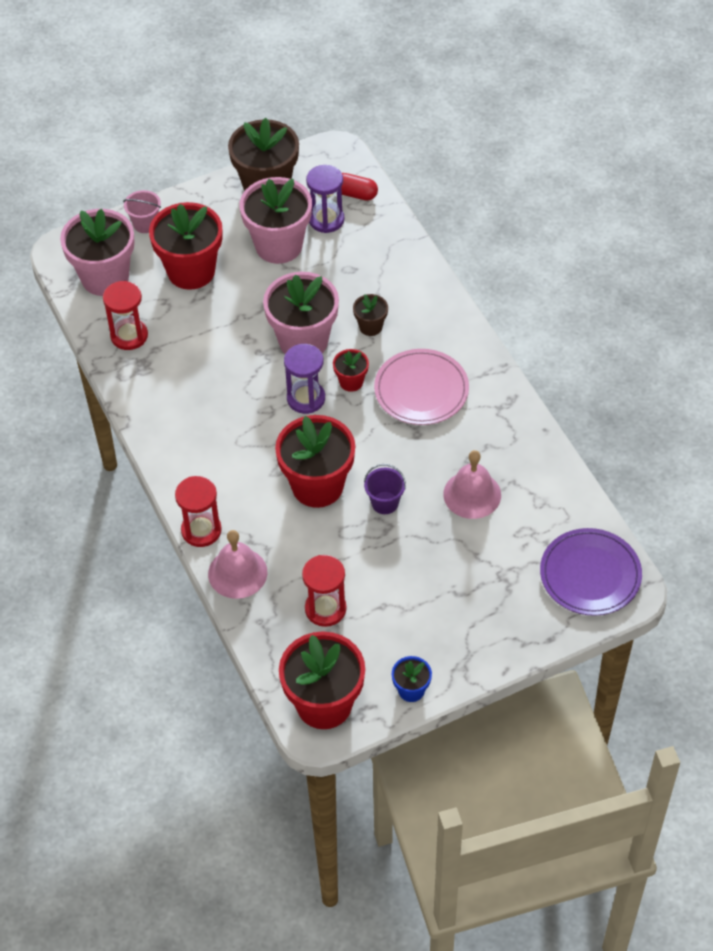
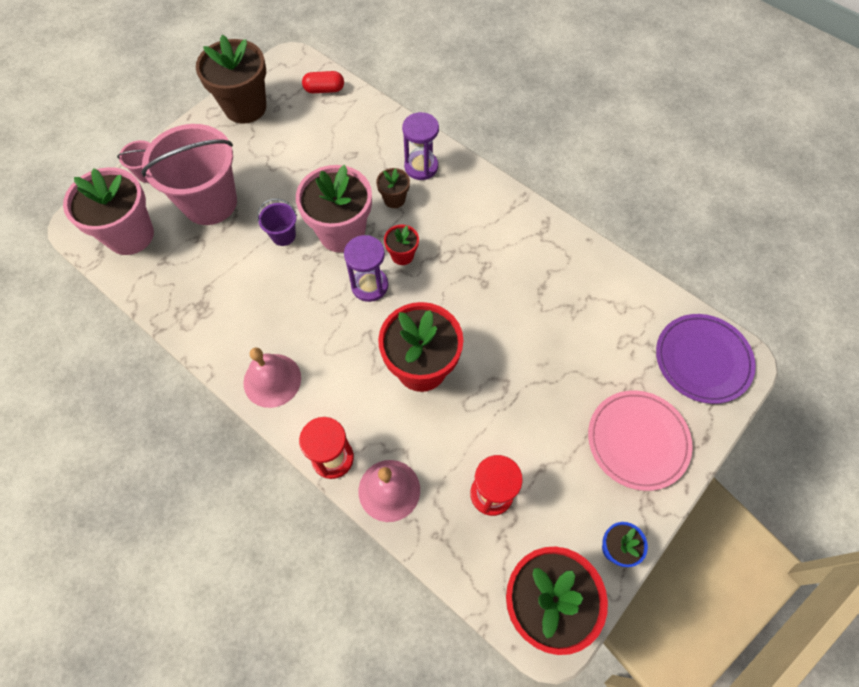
camera: 25 degrees left, 10 degrees up
(129, 335) = (176, 283): red hourglass -> none
(191, 271) = (210, 202): red flower pot -> pink bucket
(279, 245) = (279, 154): pink flower pot -> none
(326, 219) = (310, 119): purple hourglass -> purple hourglass (421, 167)
(385, 503) = (490, 360): purple bucket -> purple bucket (283, 235)
(421, 390) = (467, 241): pink plate -> pink plate (637, 441)
(472, 494) = (561, 322): pink bell -> pink bell (272, 380)

